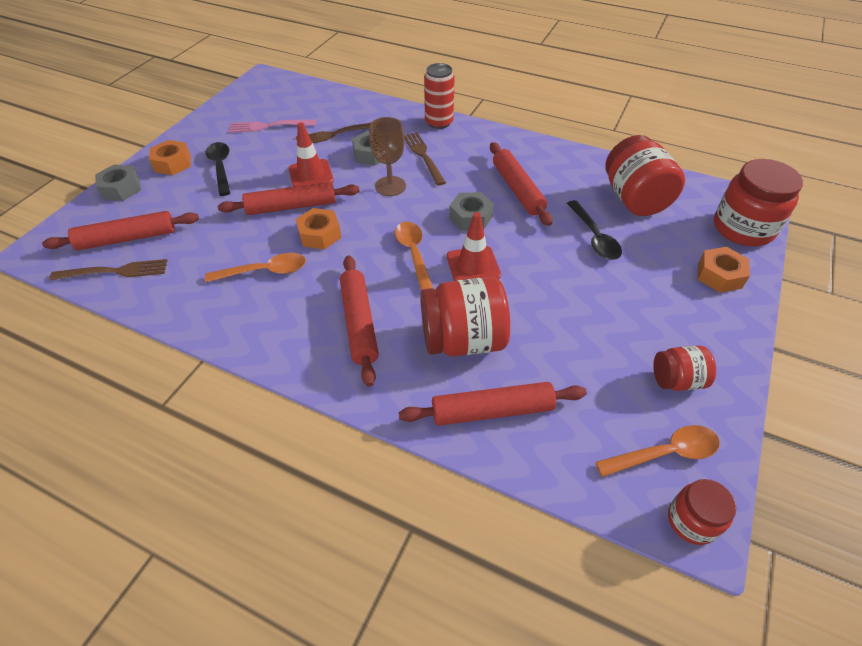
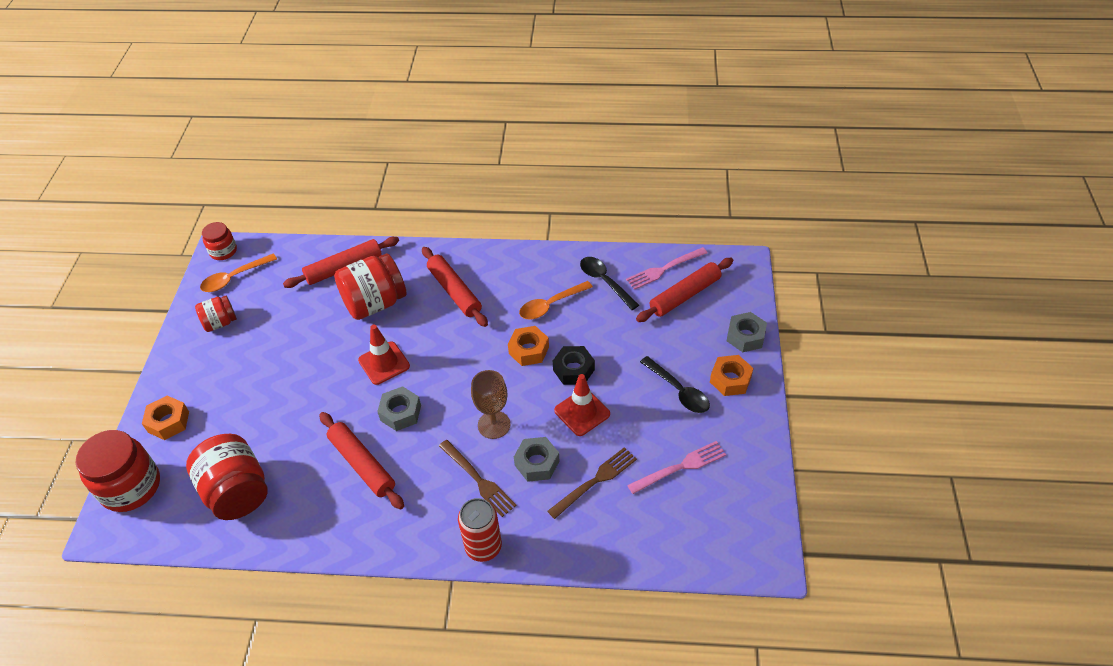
camera: 160 degrees right, 0 degrees up
(115, 271) = (664, 269): brown fork -> pink fork
(292, 206) = (573, 370): red rolling pin -> black nut
(414, 254) = (438, 358): orange spoon -> none
(594, 237) = (279, 428): black spoon -> black spoon (605, 282)

